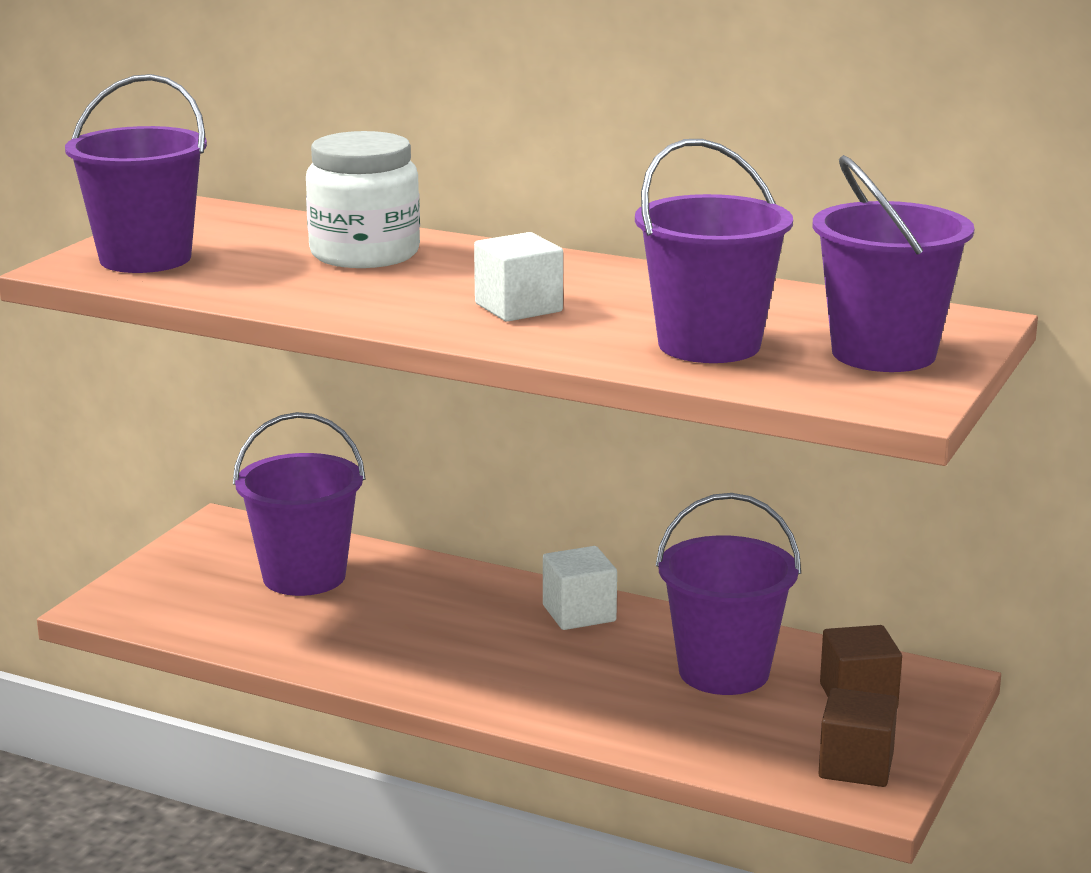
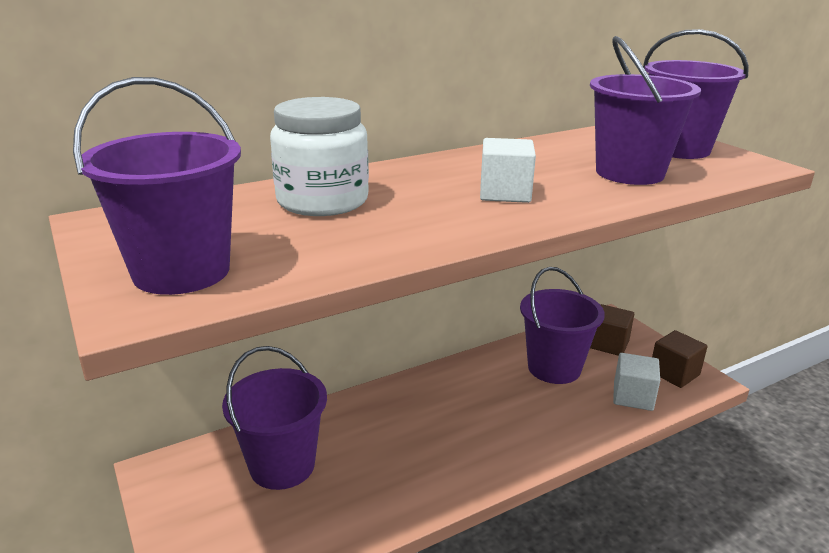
camera: 55 degrees left, 5 degrees up
(579, 613) = (449, 383): white cube -> white cube (633, 396)

